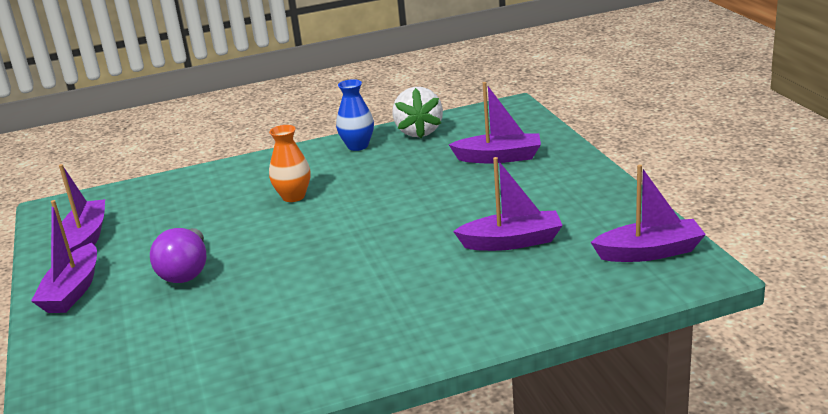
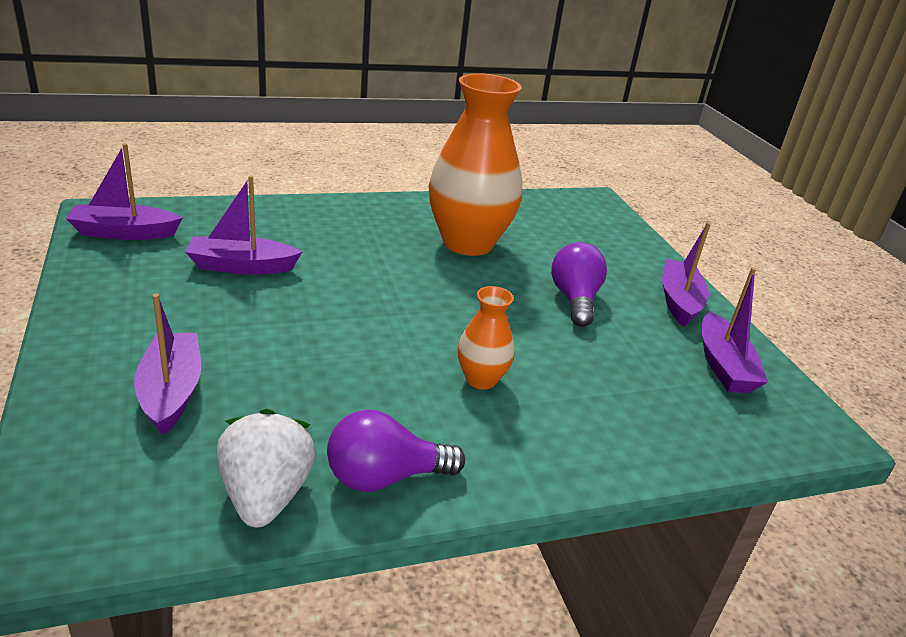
camera: 175 degrees right, 5 degrees up
(282, 317) = (468, 243): none -> orange vase
(357, 146) = (385, 477): blue vase -> purple light bulb
(499, 157) = (171, 392): purple boat -> purple boat turned 75 degrees clockwise

